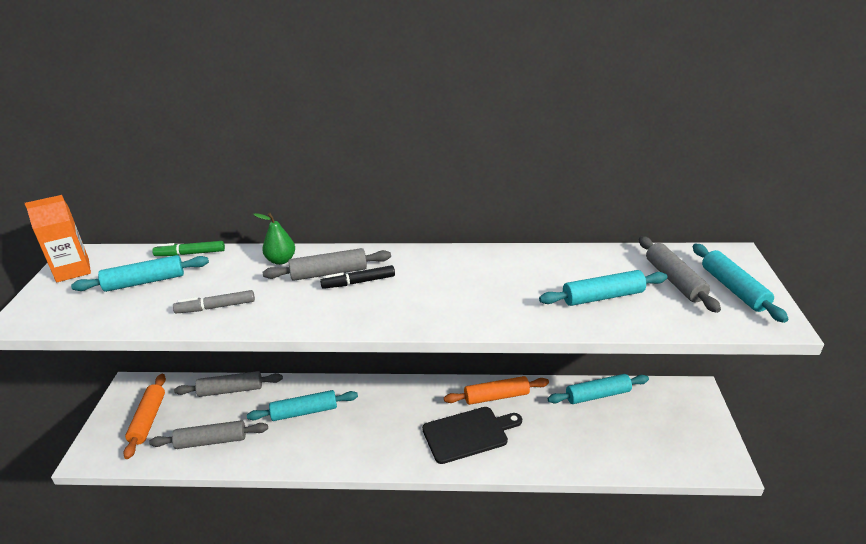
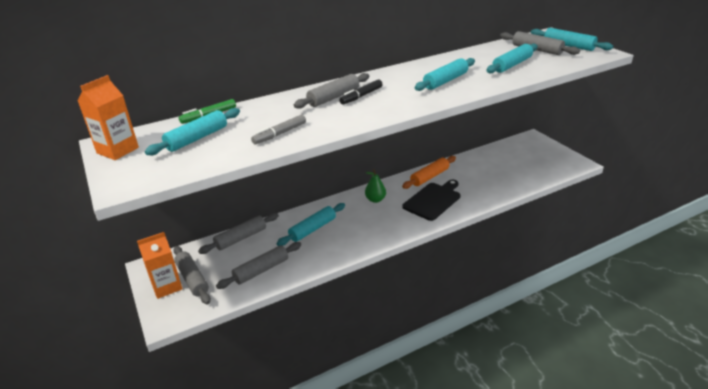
camera: 30 degrees left, 0 degrees up
(122, 417) = (167, 286): none -> orange carton
(148, 420) = (192, 279): orange rolling pin -> grey rolling pin
(281, 260) = (288, 101): green pear -> green pear (375, 199)
(597, 395) = (485, 156): turquoise rolling pin -> turquoise rolling pin (445, 81)

